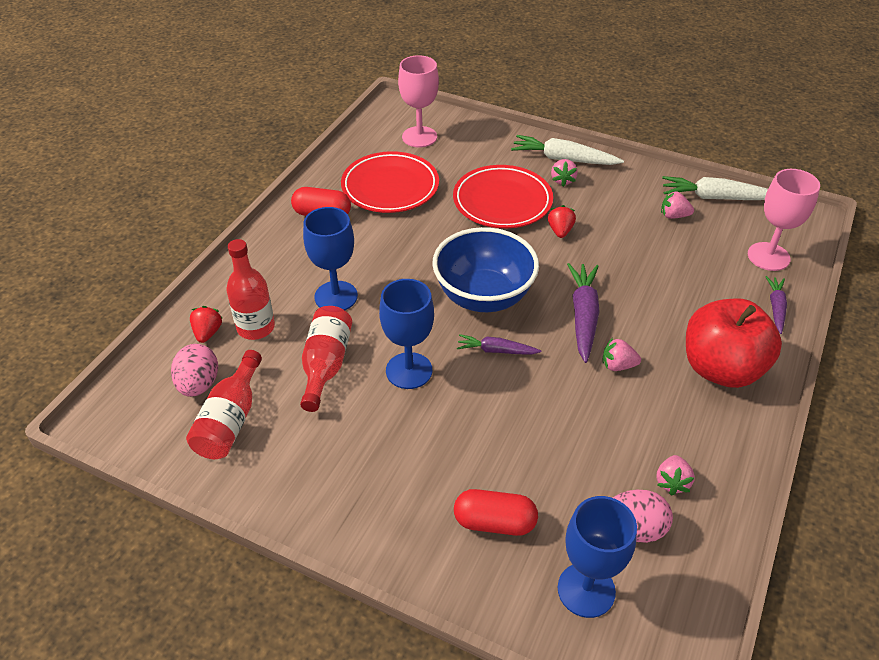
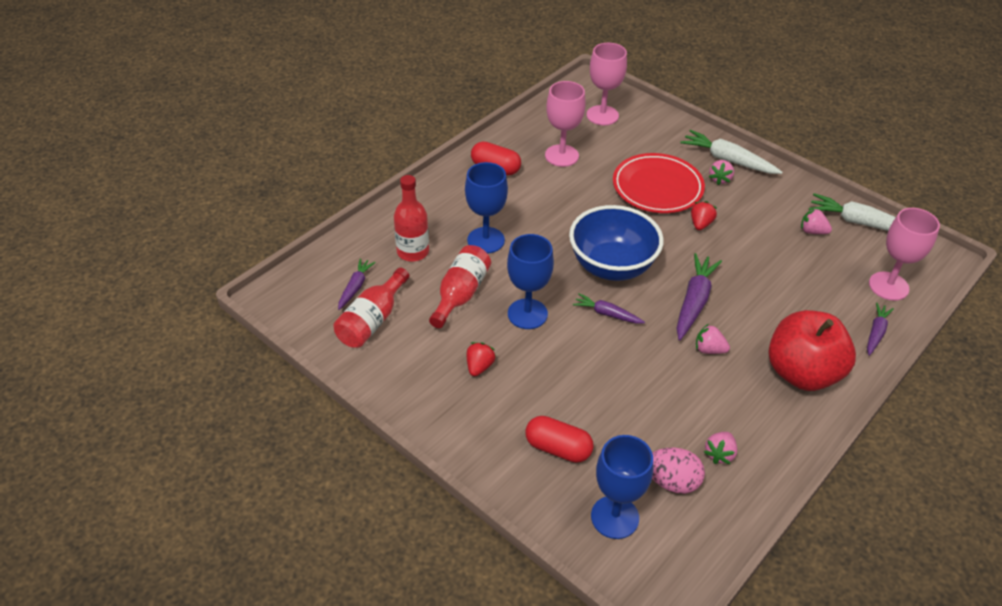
camera: 15 degrees right, 0 degrees up
(199, 384) = (355, 287): pink egg -> purple carrot
(207, 333) = (373, 248): red strawberry -> red strawberry (479, 366)
(390, 187) = (561, 156): red plate -> pink goblet

